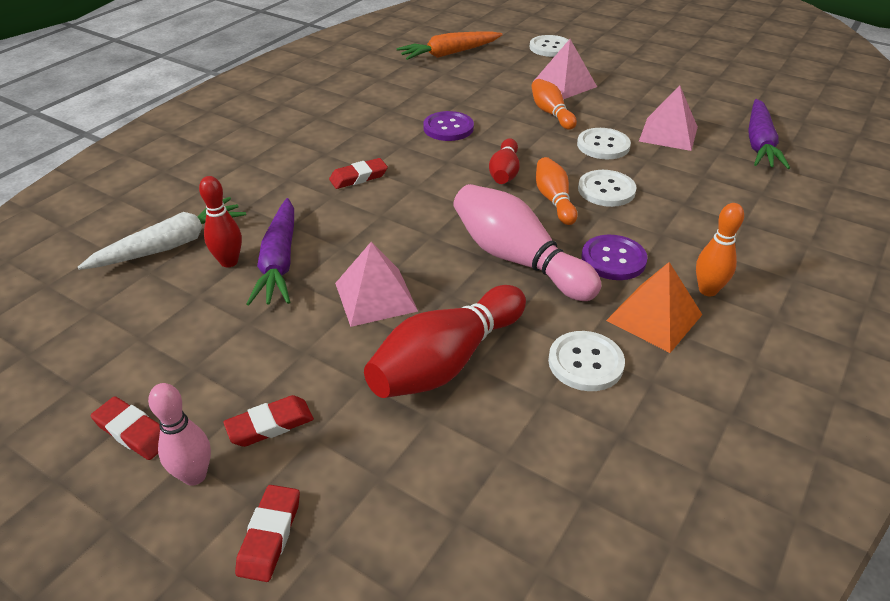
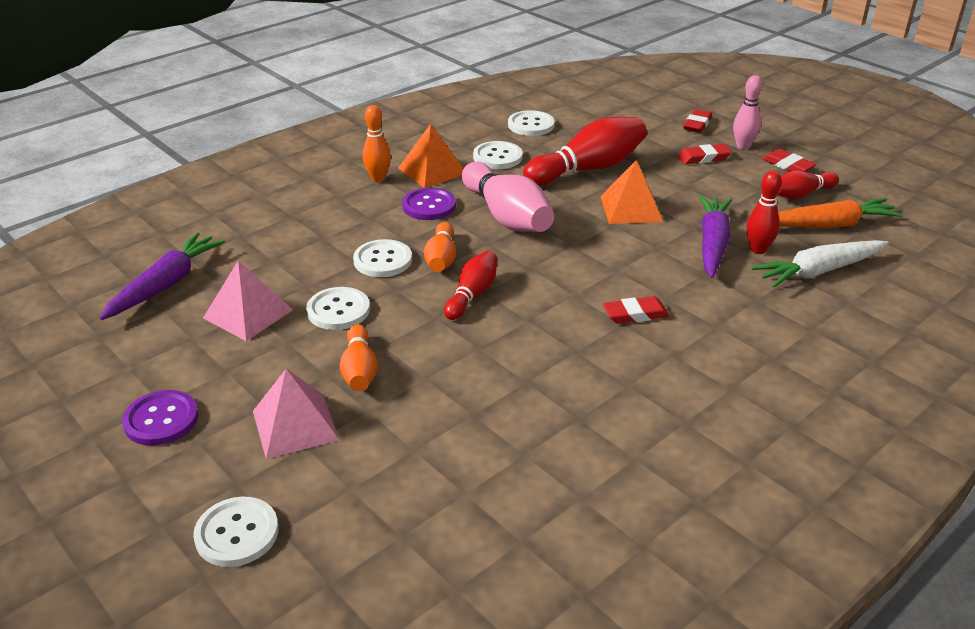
camera: 165 degrees left, 5 degrees down
(140, 364) = (801, 194): none -> red bowling pin
(375, 297) = (631, 208): pink pyramid -> orange pyramid
(448, 128) = (508, 368): purple button -> purple button (161, 420)
(449, 54) = (434, 552): orange carrot -> orange carrot (829, 225)
(577, 462) = (531, 125): none -> white button

